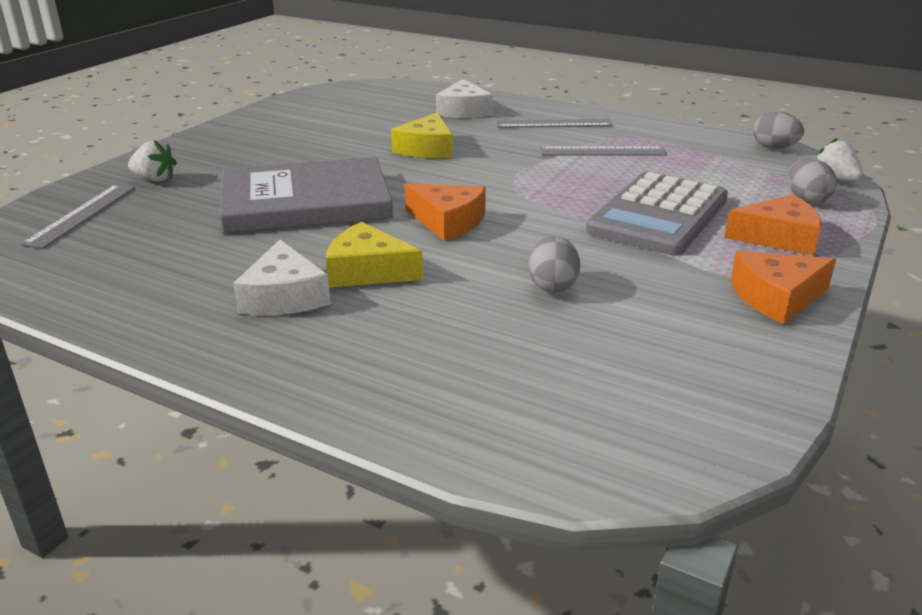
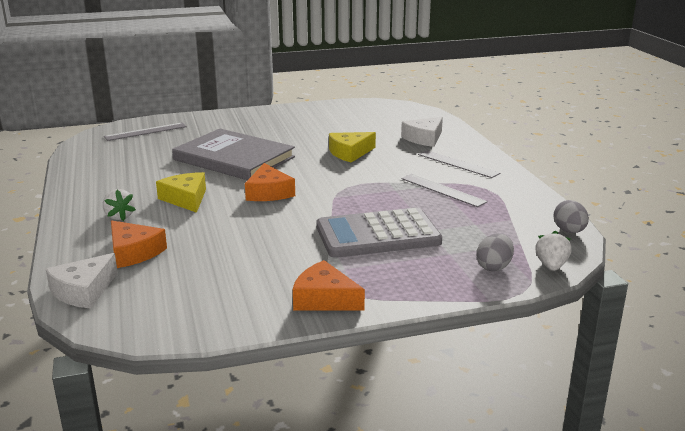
camera: 45 degrees right, 5 degrees down
(155, 179) = (202, 125): white strawberry -> white strawberry (119, 216)
(284, 296) = (136, 195): white cheese -> white cheese (83, 291)
(552, 285) = (239, 240): grey egg -> none
(778, 237) = (412, 276): orange cheese -> orange cheese (134, 252)

